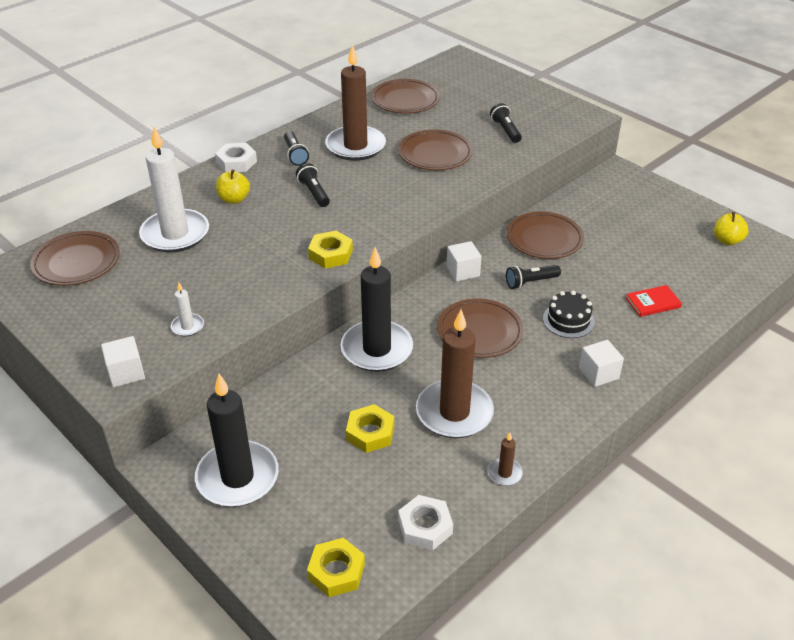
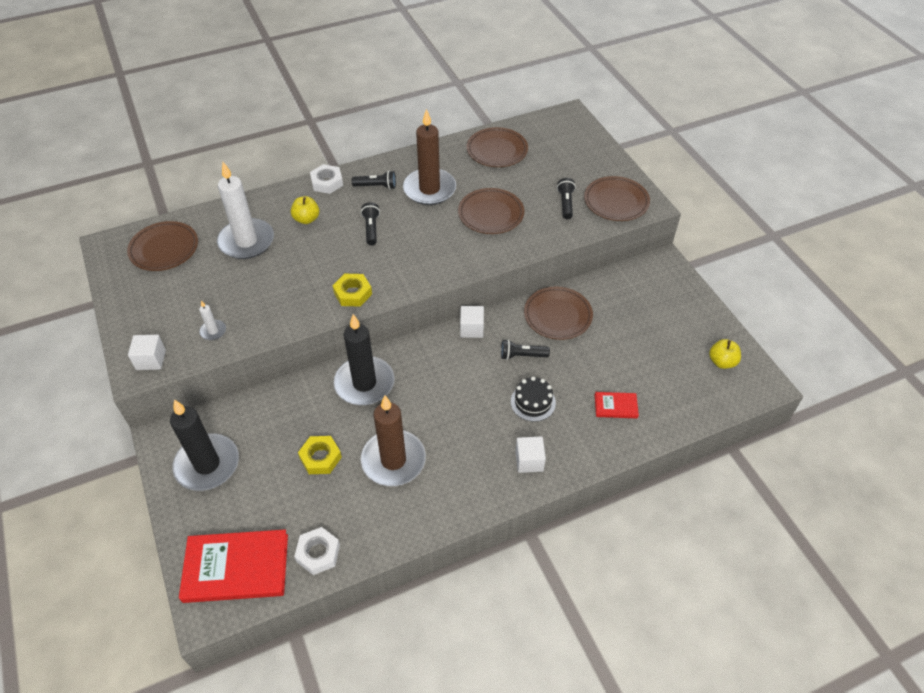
camera: 20 degrees right, 10 degrees up
(295, 155) = (376, 186): black flashlight -> black flashlight turned 90 degrees counterclockwise
(336, 571) = (236, 567): yellow nut -> red book
(479, 332) = (453, 391): brown plate -> brown plate (616, 202)
(504, 473) = (402, 527): brown candle -> none

